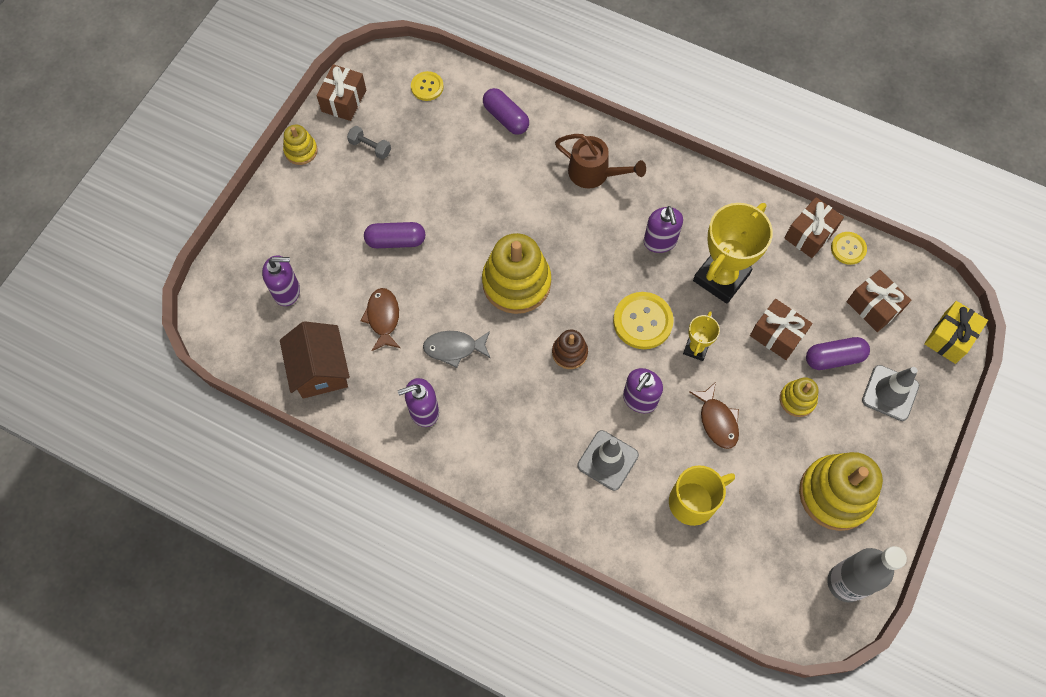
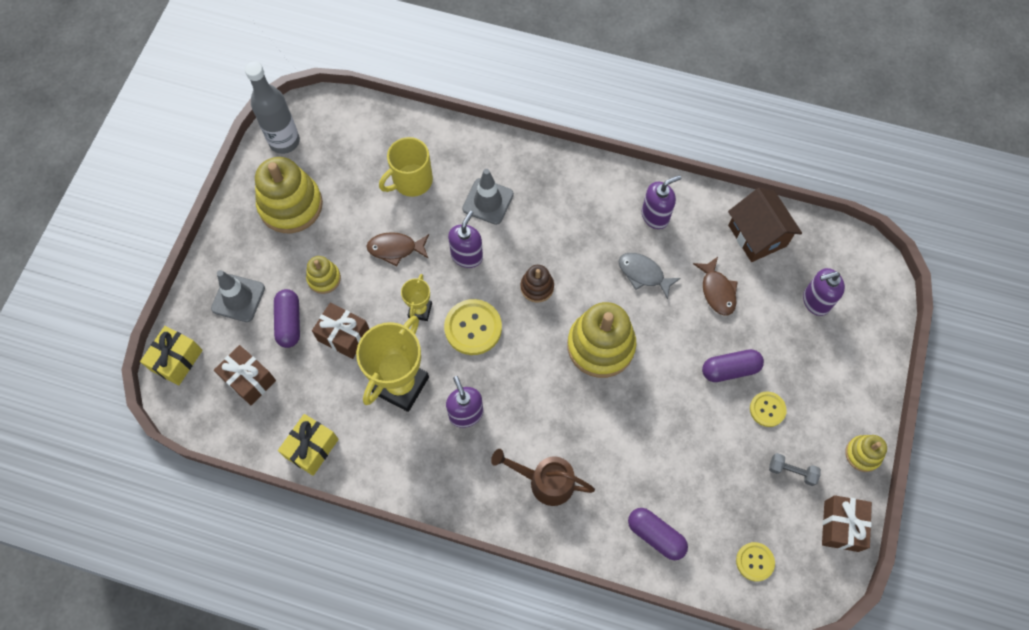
camera: 170 degrees right, 0 degrees up
(454, 348) = (643, 274): grey fish -> grey fish turned 135 degrees counterclockwise
(717, 420) = (395, 249): brown fish -> brown fish turned 60 degrees counterclockwise
(810, 234) = (311, 448): brown gift -> yellow gift
(834, 358) = (289, 322): purple capsule -> purple capsule turned 75 degrees counterclockwise
(848, 249) = (272, 438): yellow button -> yellow button (767, 409)

